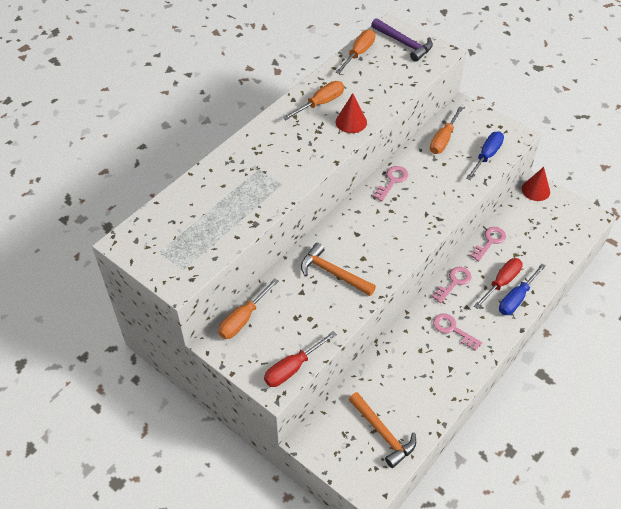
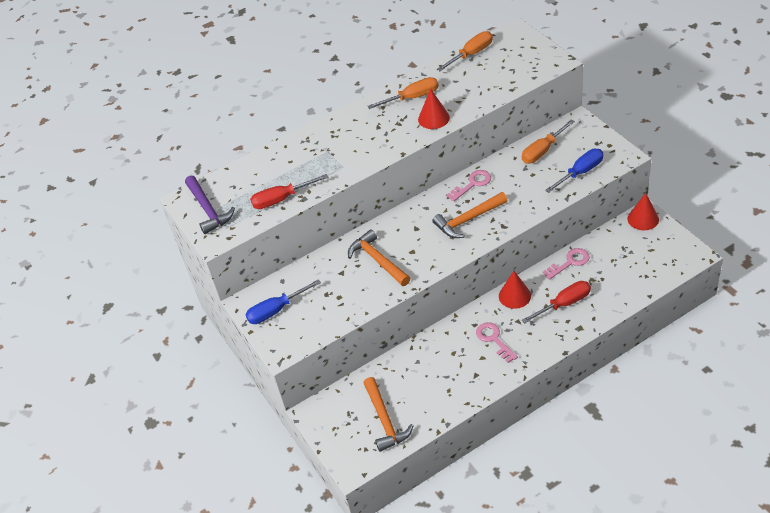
camera: 25 degrees right, 5 degrees down
(242, 319) = (278, 287): orange screwdriver -> none
(292, 368) = (304, 337): red screwdriver -> red screwdriver (281, 199)
(403, 217) = (468, 220): none -> orange hammer
(404, 43) = (521, 49): purple hammer -> purple hammer (208, 210)
(454, 282) = (514, 296): pink key -> red cone
(516, 299) = (572, 322): blue screwdriver -> blue screwdriver (275, 311)

